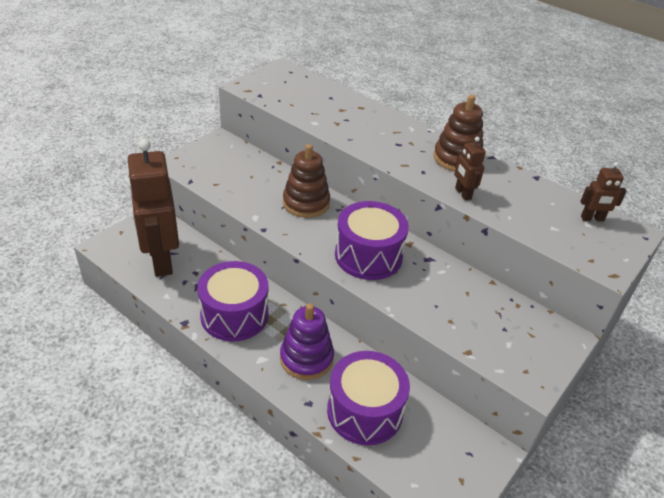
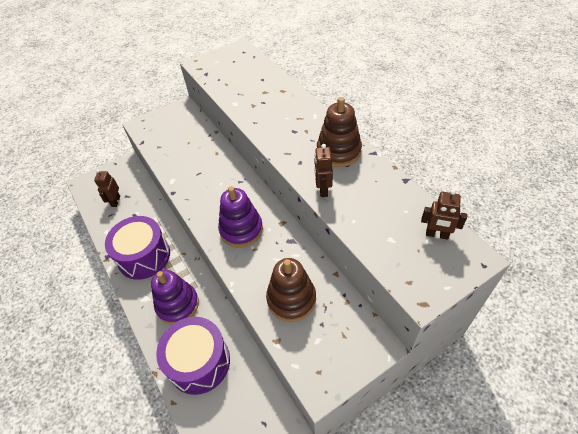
camera: 25 degrees right, 10 degrees up
(161, 260) = (115, 201): brown robot -> brown robot, size x0.43
(306, 203) = (217, 172): brown stacking toy -> brown stacking toy (291, 299)
(368, 256) = (241, 230): purple drum -> purple stacking toy

